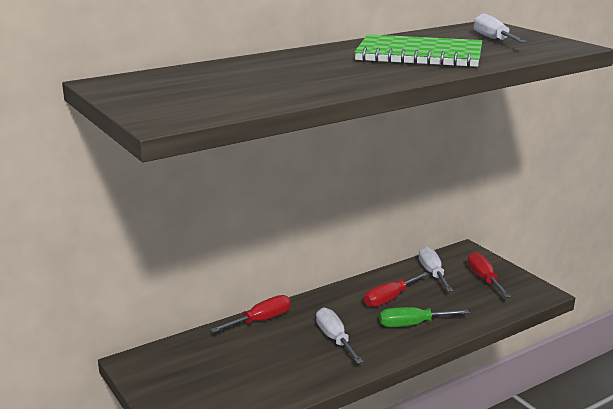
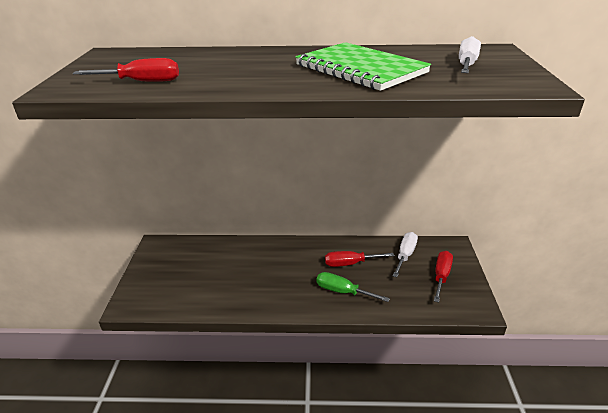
camera: 35 degrees right, 10 degrees up
(261, 320) = (251, 245): red screwdriver -> red screwdriver (142, 82)
(335, 339) = (279, 279): white screwdriver -> none

